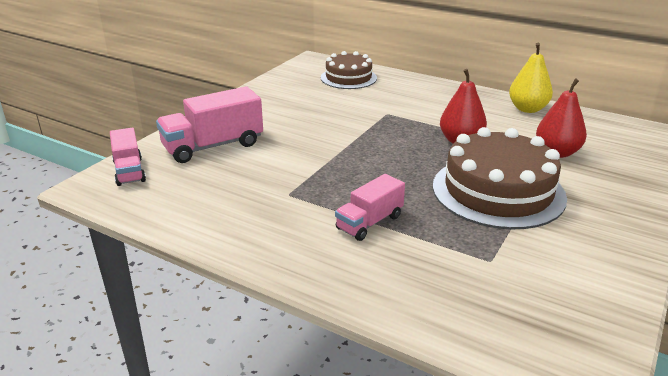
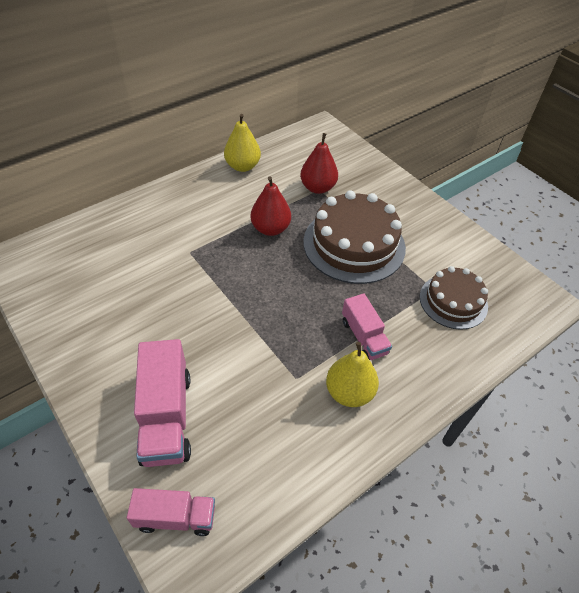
camera: 70 degrees left, 20 degrees up
(292, 227) = (349, 392): none -> yellow pear
(348, 78) = (87, 247): brown cake -> brown cake (453, 301)

